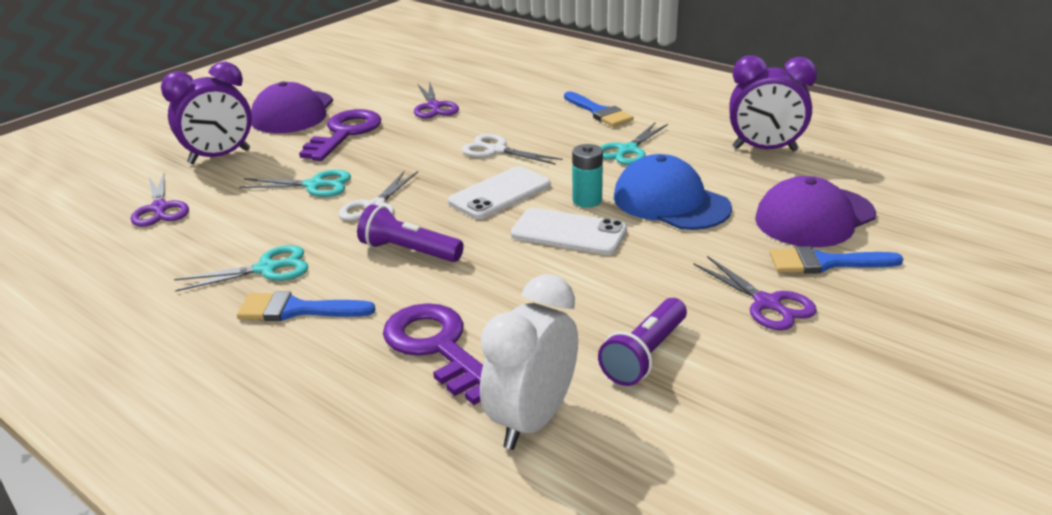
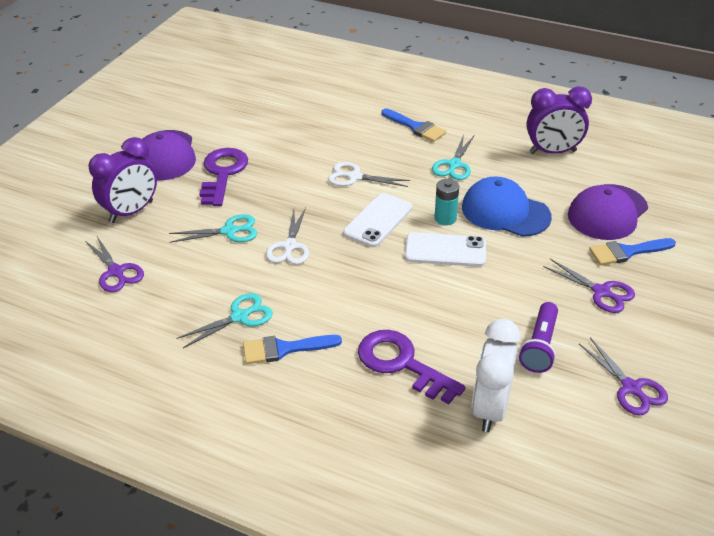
camera: 15 degrees left, 10 degrees up
(409, 251) = (338, 284): purple flashlight -> none
(434, 107) = (281, 136): purple scissors -> purple scissors (631, 388)

